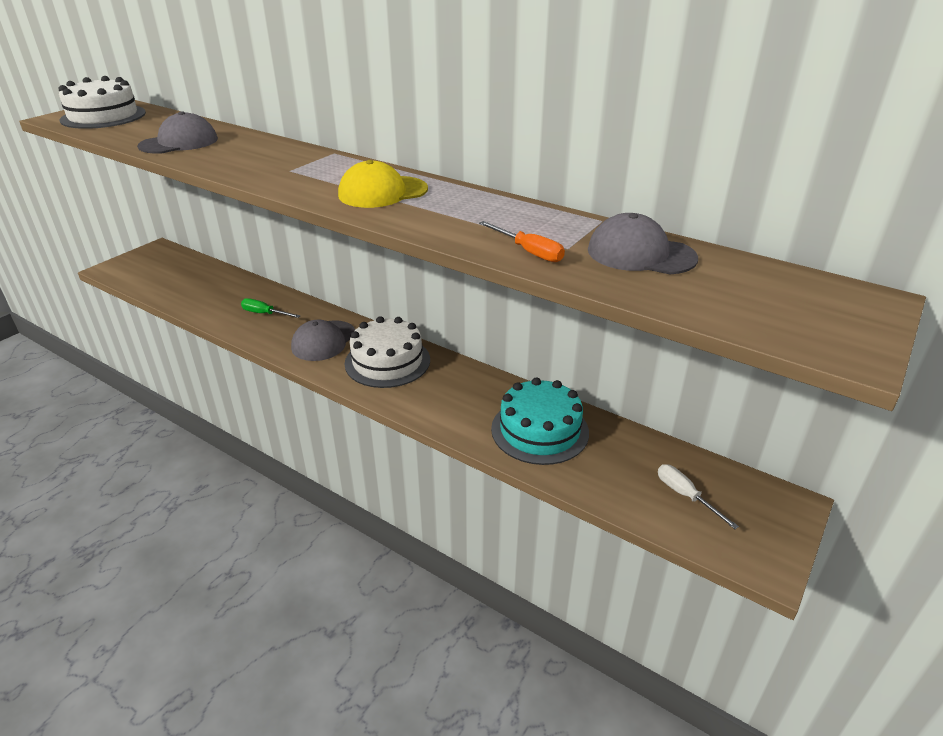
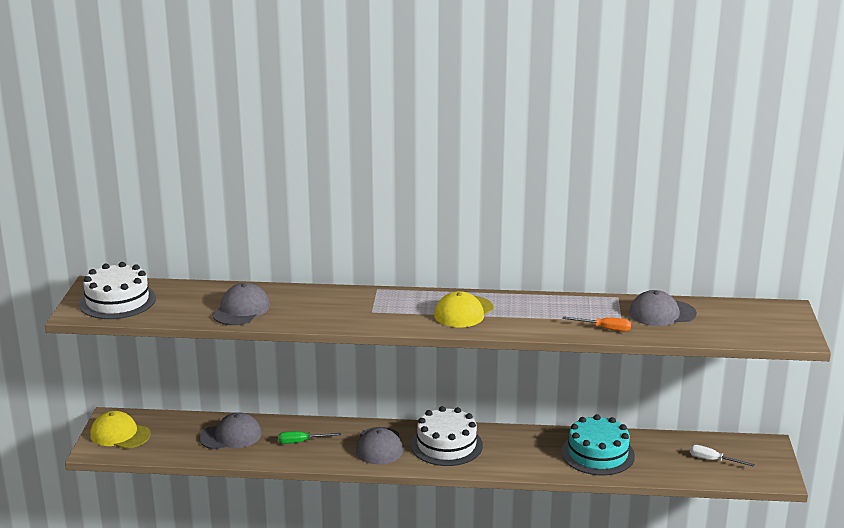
camera: 30 degrees left, 10 degrees down
(144, 263) = (120, 434): none -> yellow cap
(218, 290) = (231, 436): none -> grey cap

